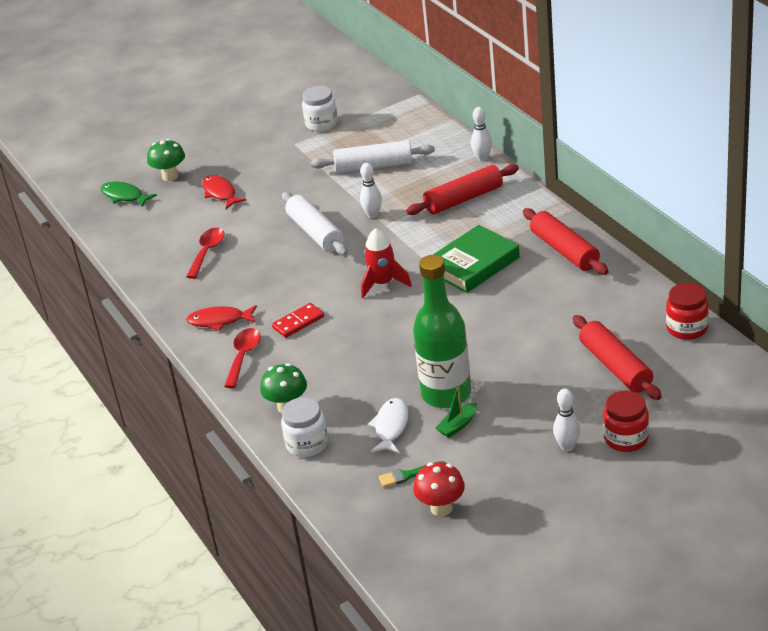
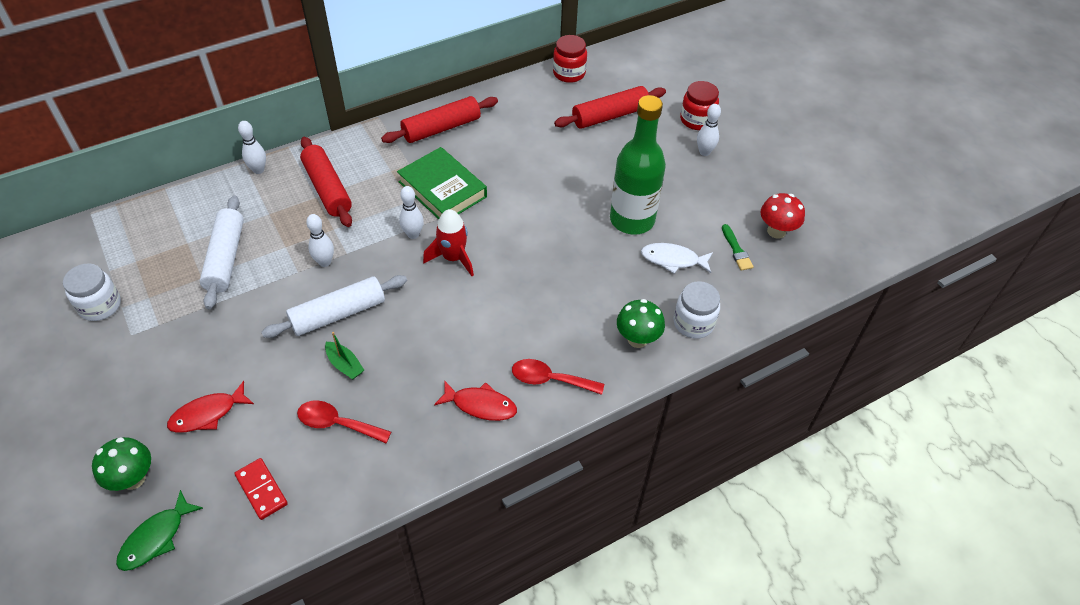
camera: 95 degrees left, 15 degrees up
(219, 321) = (480, 405): red fish -> red fish turned 75 degrees counterclockwise
(298, 322) = (501, 330): red domino -> red domino (261, 490)
(410, 256) = (413, 234): none -> white bowling pin
(458, 425) = (674, 215): green boat -> green boat (345, 365)

